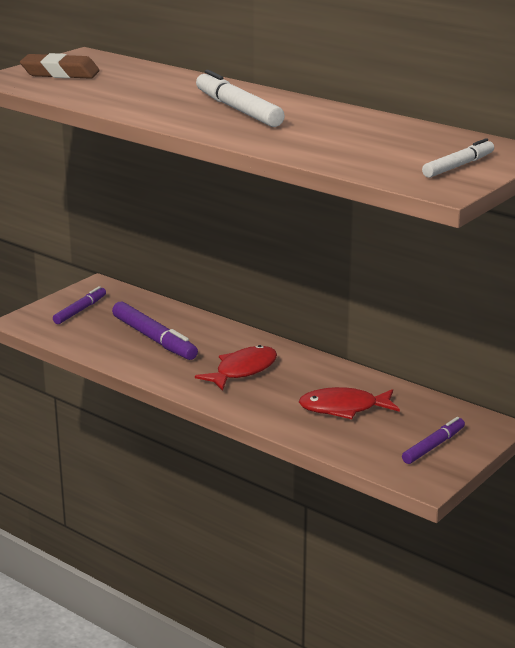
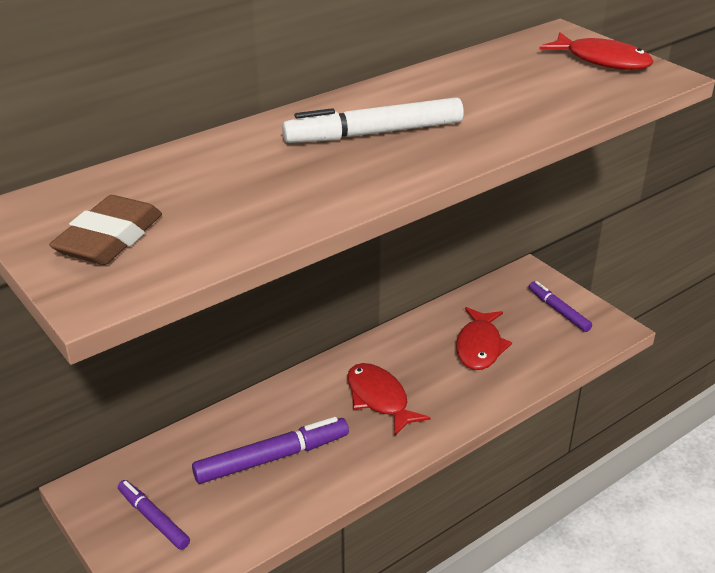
camera: 75 degrees left, 10 degrees up
(458, 166) = (602, 60): white marker -> red fish

